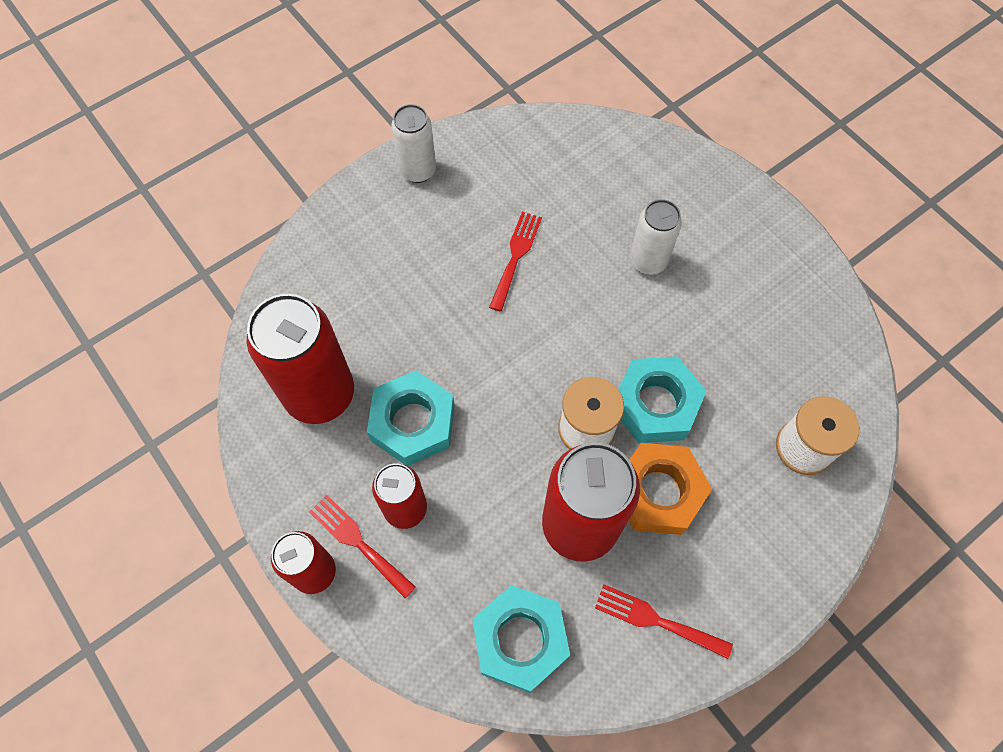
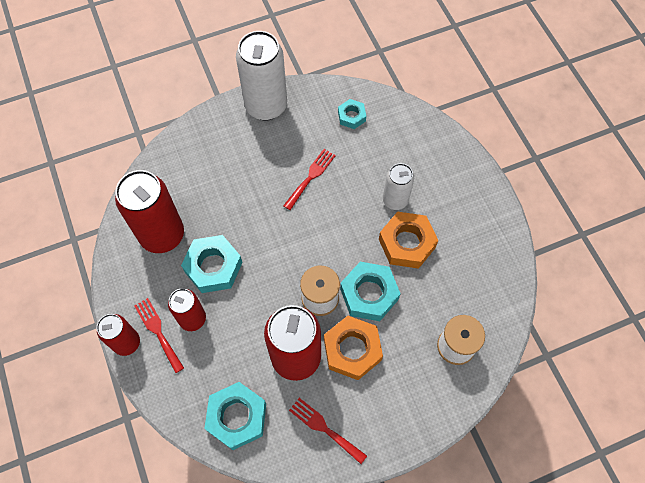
camera: 15 degrees right, 0 degrees up
(418, 170) = (266, 106): white can -> white can, size x1.74
(547, 157) = (351, 116): none -> turquoise nut
(685, 318) = (407, 243): none -> orange nut

